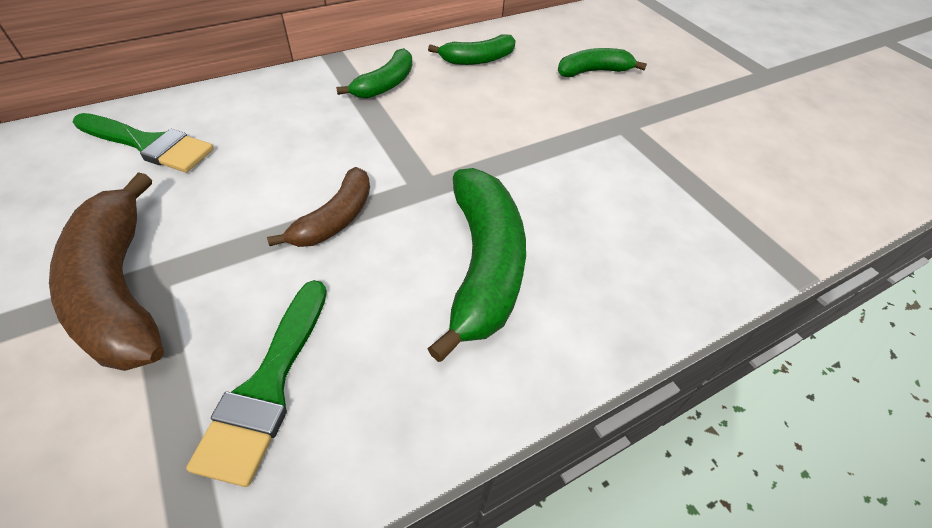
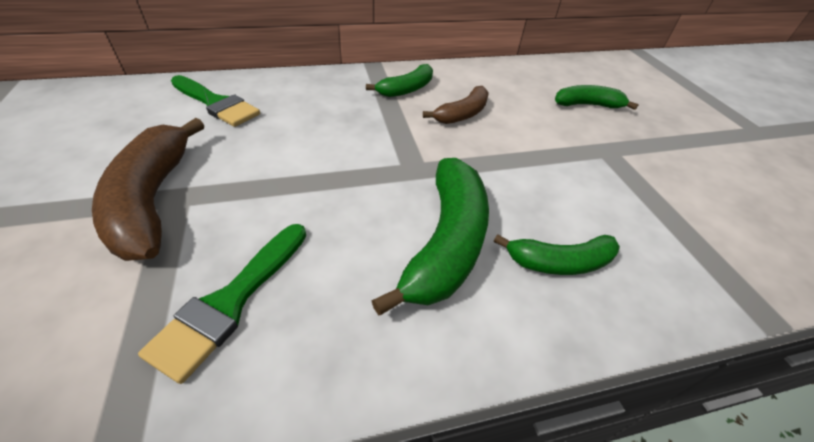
camera: 15 degrees right, 5 degrees down
(335, 219) = (333, 180): brown banana -> brown banana (462, 114)
(477, 59) = (487, 82): green banana -> green banana (559, 262)

